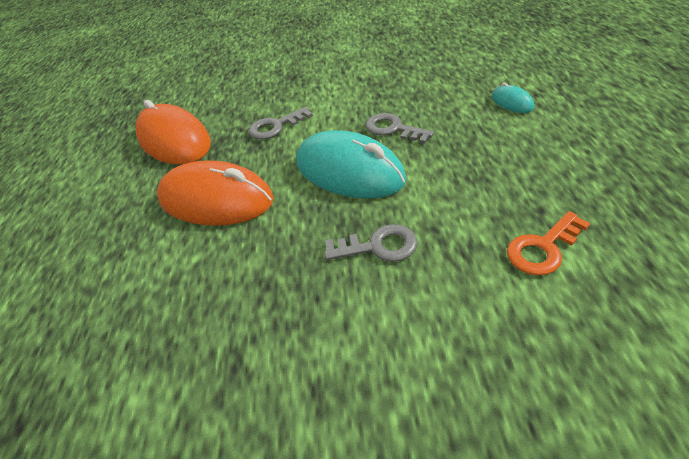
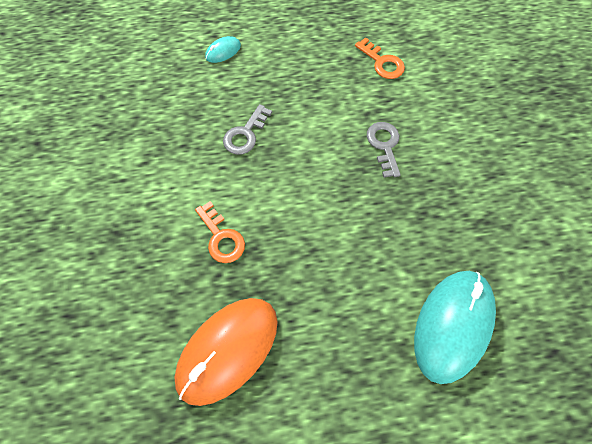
camera: 100 degrees left, 20 degrees up
(216, 200) = (333, 272): orange mouse -> none
(275, 126) = (221, 237): grey key -> orange key
(349, 171) = (301, 166): turquoise mouse -> turquoise mouse (452, 325)

